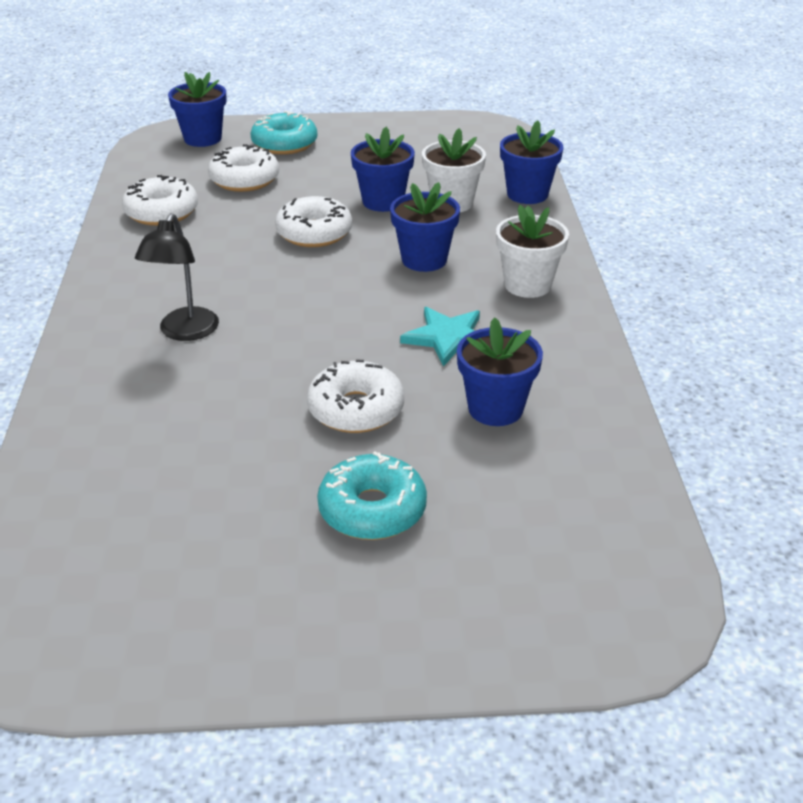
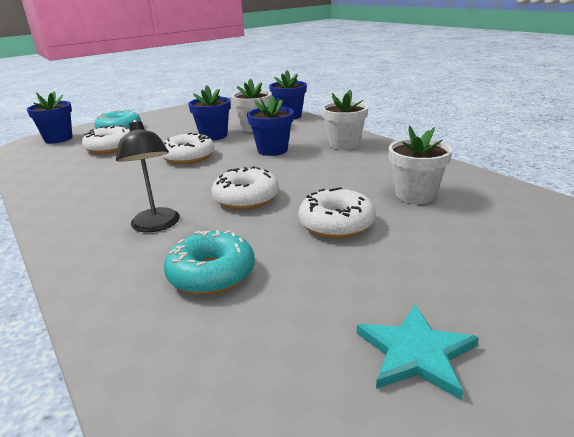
camera: 30 degrees left, 10 degrees down
(162, 212) = (65, 174): white donut -> white donut (246, 198)
(372, 510) = (433, 272): turquoise donut -> turquoise donut (211, 274)
(448, 338) = (337, 175): turquoise star -> turquoise star (416, 353)
(495, 408) = (415, 195): blue flower pot -> white flower pot

